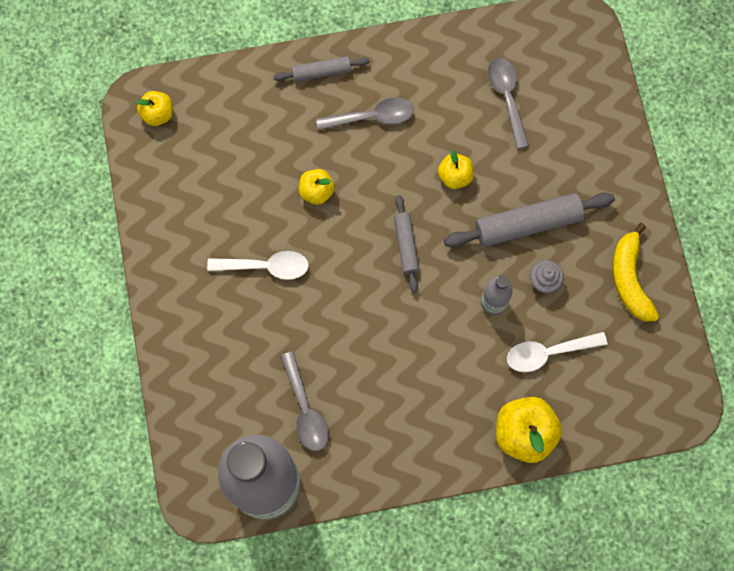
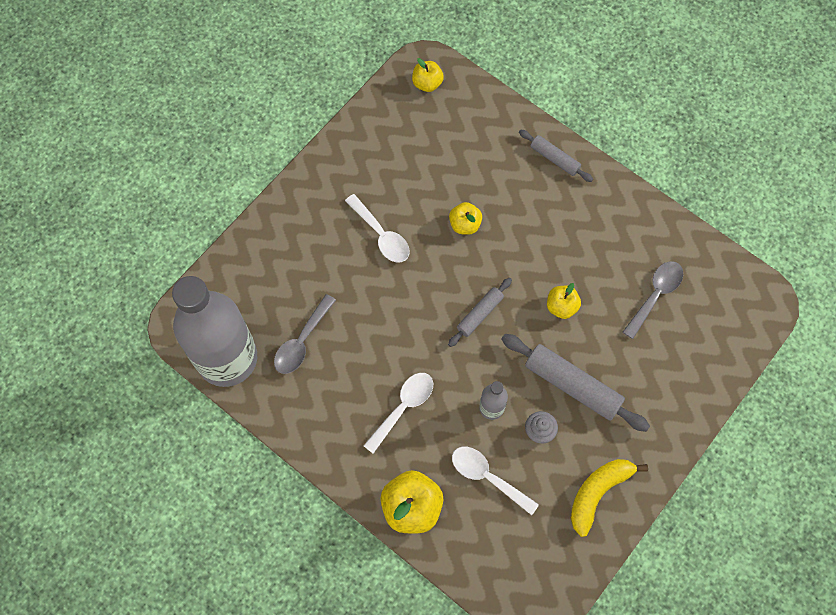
camera: 50 degrees right, 5 degrees down
(372, 117) = (553, 217): grey spoon -> none
(435, 372) = (403, 408): none -> white spoon

